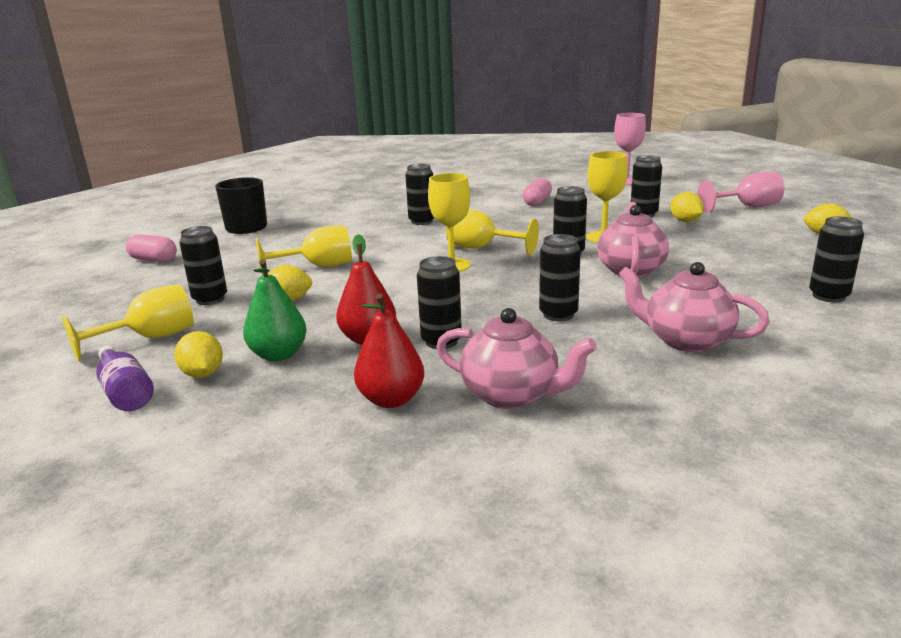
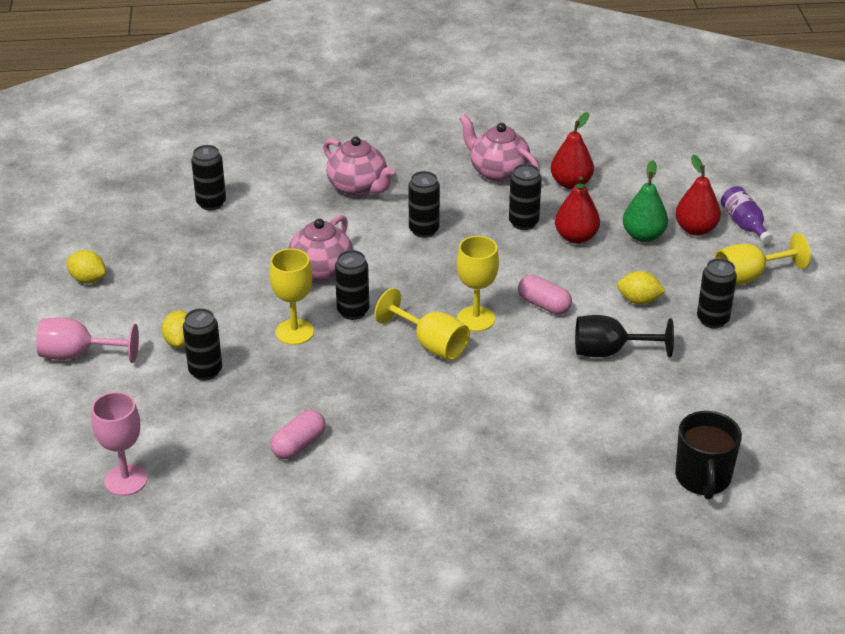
camera: 165 degrees left, 15 degrees up
(154, 260) = (799, 416): pink capsule -> pink capsule (544, 305)
(203, 374) = (695, 229): yellow lemon -> red pear
(319, 266) = (609, 352): yellow goblet -> black goblet
(422, 221) = (471, 428): black can -> none

